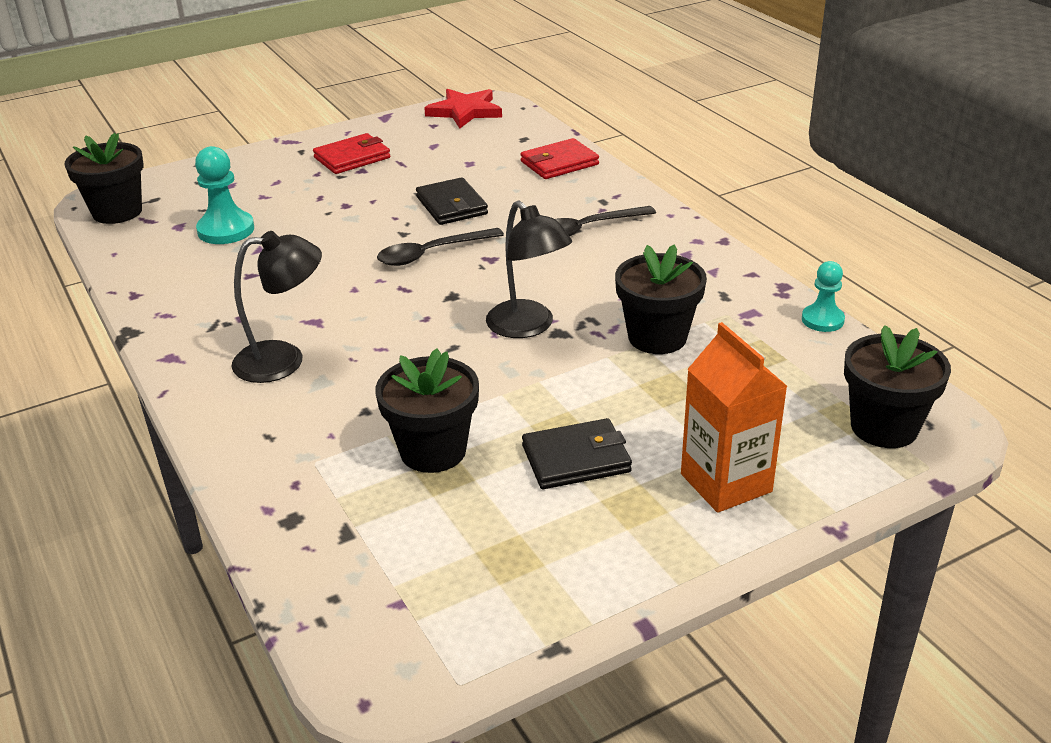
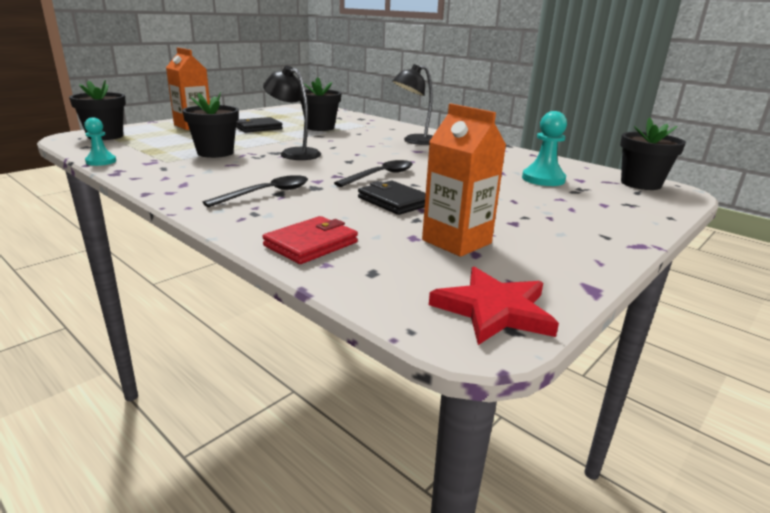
camera: 160 degrees right, 10 degrees down
(352, 158) = (542, 233): red wallet -> none
(437, 156) = (456, 242): none -> orange carton

